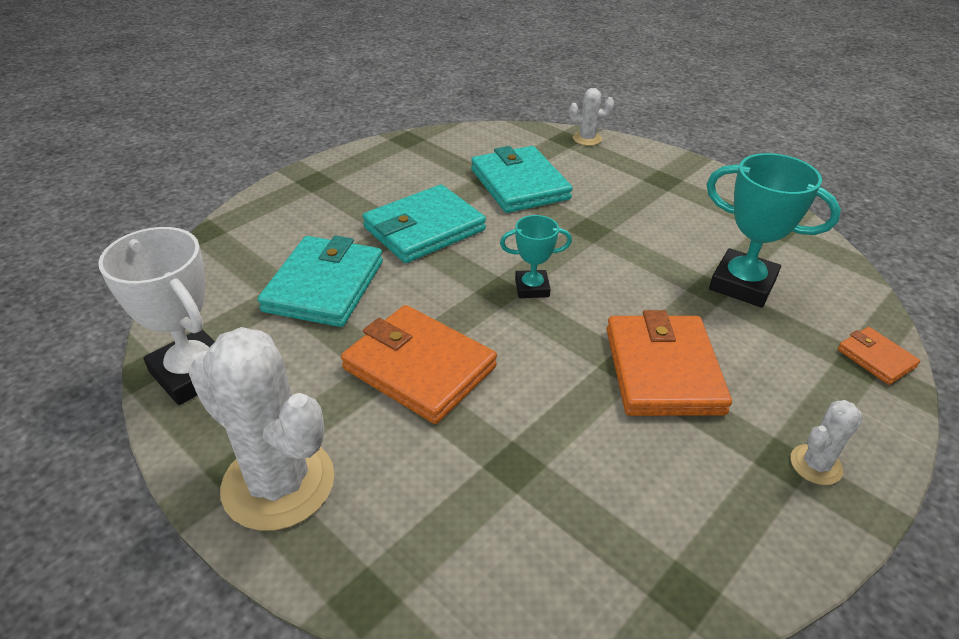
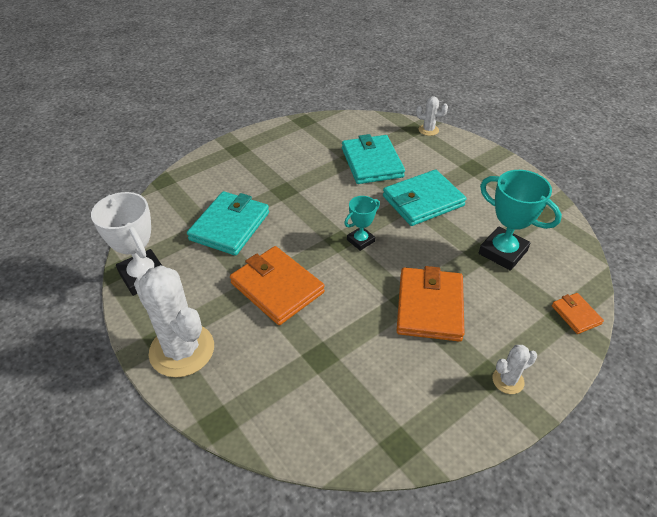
camera: 10 degrees right, 5 degrees up
(424, 229) = (300, 191): turquoise wallet -> turquoise wallet (423, 201)
(532, 288) = (360, 240): turquoise trophy -> turquoise trophy turned 45 degrees counterclockwise

